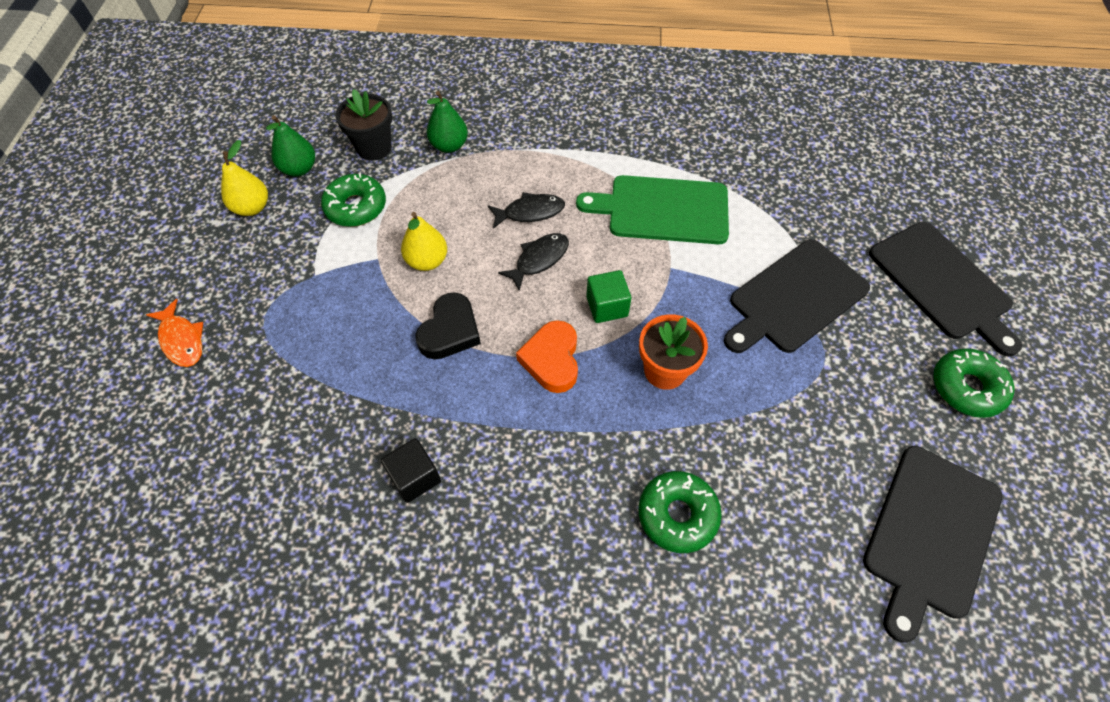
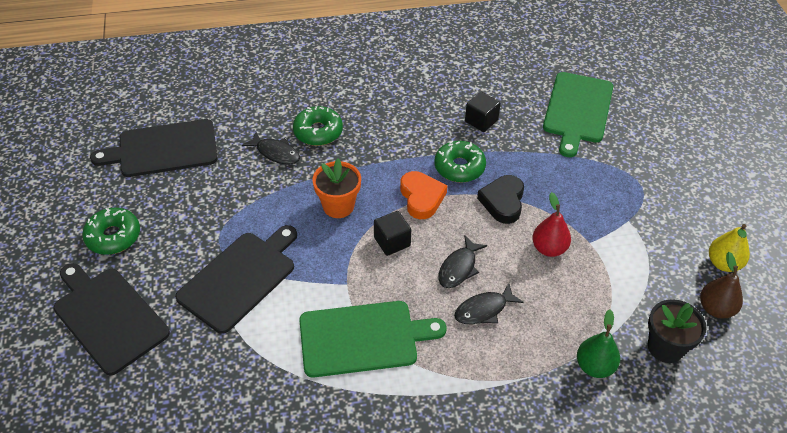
camera: 165 degrees right, 10 degrees down
(182, 340) = (683, 161): orange fish -> none
(257, 464) = (577, 110): none -> green cutting board
(299, 169) = (715, 309): green pear -> brown pear
(356, 207) = (637, 282): green donut -> green donut (459, 167)
(427, 261) = (549, 248): yellow pear -> red pear
(607, 306) = (392, 242): green cube -> black cube
(747, 485) = (276, 153): none -> black fish
(930, 535) = (163, 149): black cutting board -> black cutting board turned 120 degrees counterclockwise

